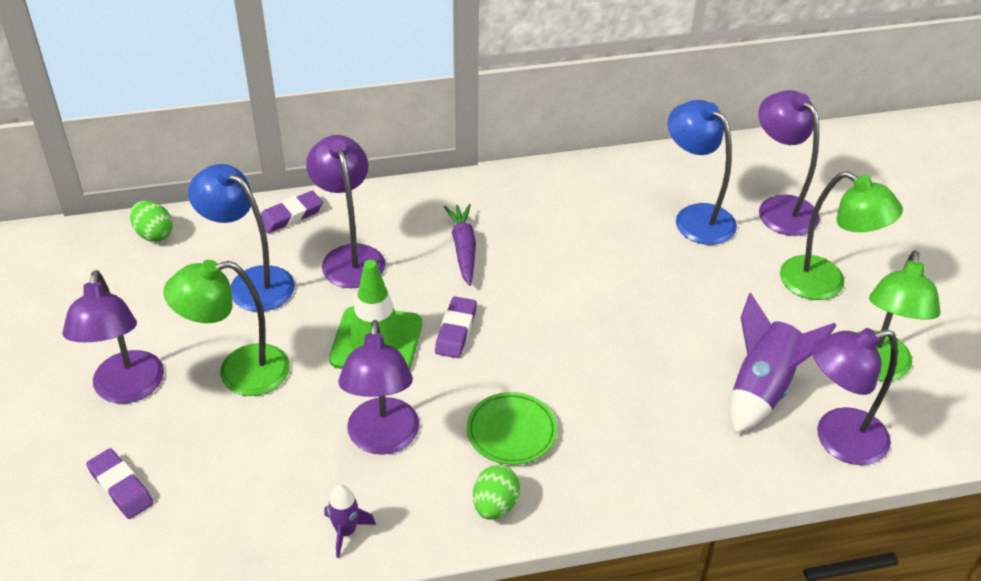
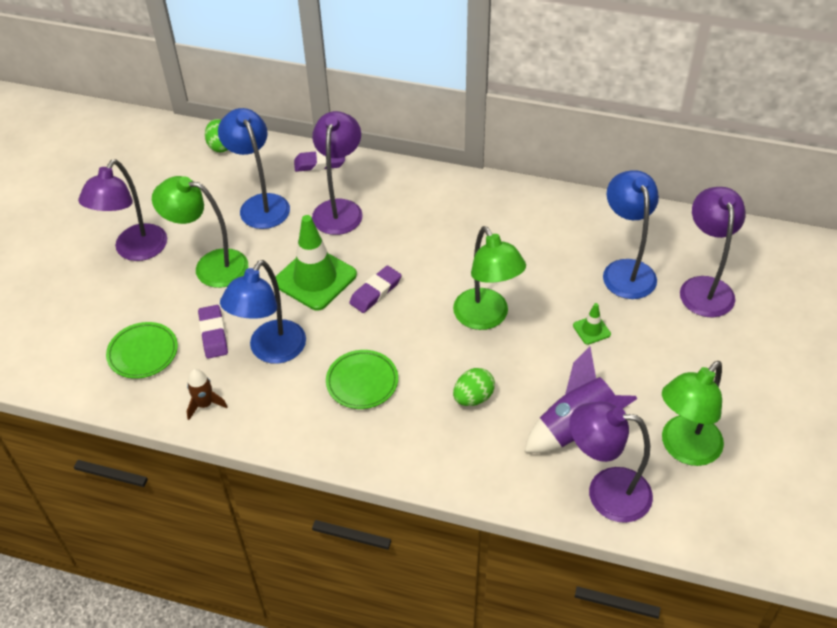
camera: 30 degrees right, 5 degrees up
(121, 487) = (90, 315): purple eraser -> purple eraser (213, 334)
(224, 504) = (143, 353): none -> green plate
(346, 531) = (205, 404): purple rocket -> brown rocket
(382, 439) = (271, 351): purple lamp -> blue lamp
(463, 249) = (424, 231): purple carrot -> none
(495, 505) = (314, 429): green egg -> green egg (473, 397)
(706, 287) = (591, 330): none -> green traffic cone
(825, 284) = (693, 365): green lamp -> green lamp (486, 318)

